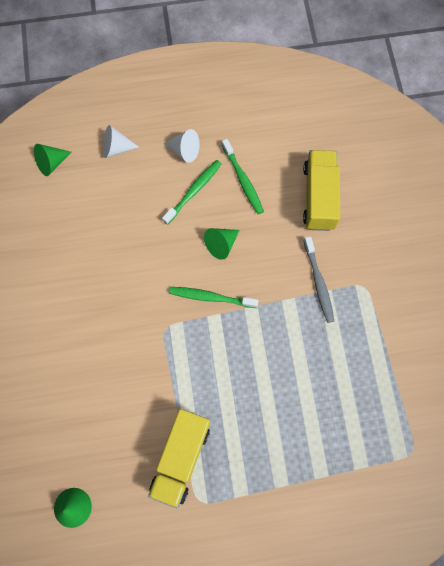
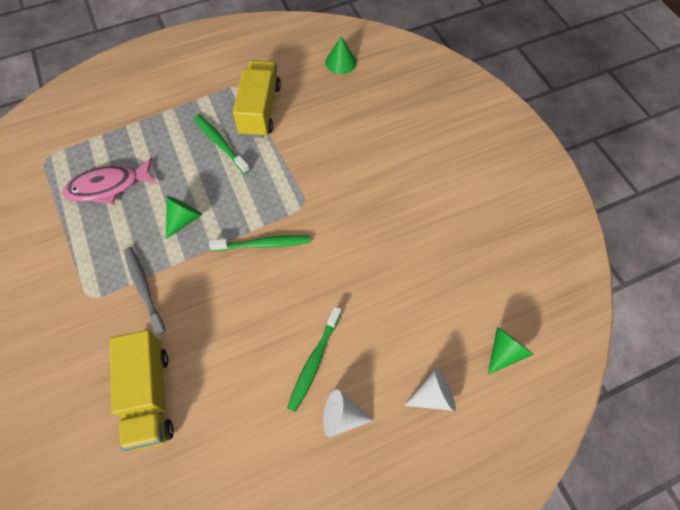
camera: 165 degrees right, 10 degrees down
(221, 244) = (264, 303): green cone -> green cone (184, 219)
(243, 180) = (254, 393): green toothbrush -> green toothbrush (220, 143)
(347, 398) = (108, 186): none -> pink fish

